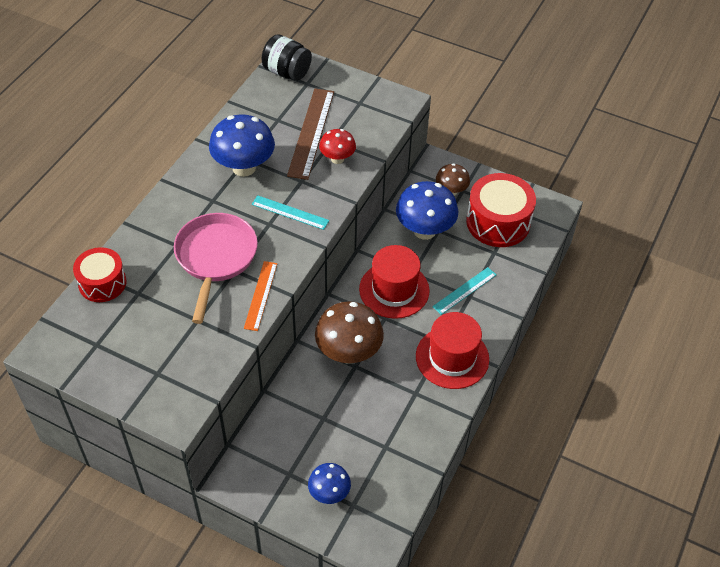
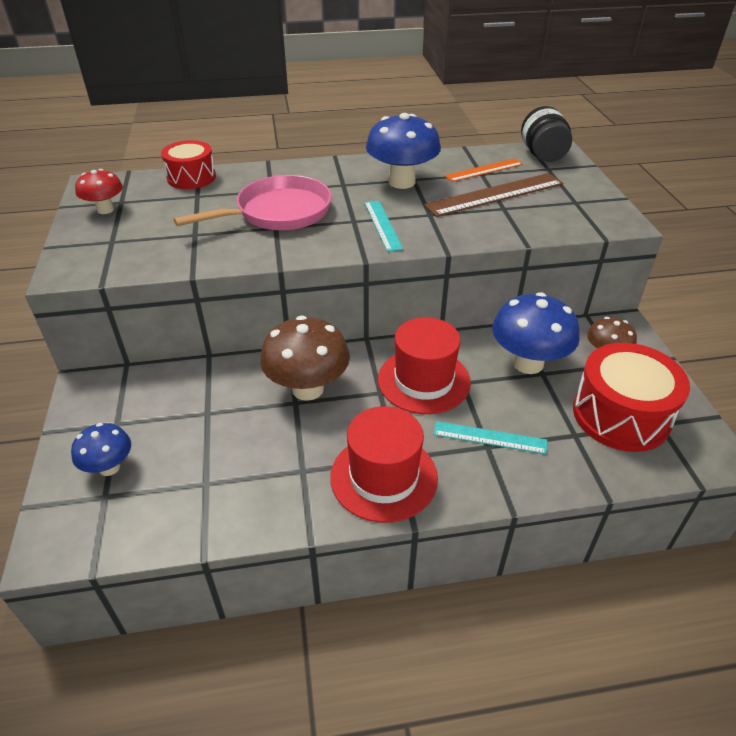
camera: 55 degrees right, 10 degrees down
(261, 295) = (260, 253): orange ruler -> orange ruler (484, 170)
(337, 159) = (487, 220): red mushroom -> red mushroom (105, 210)

